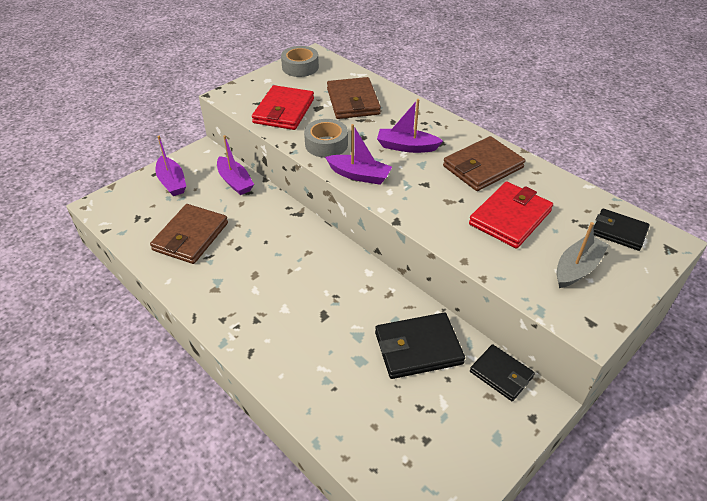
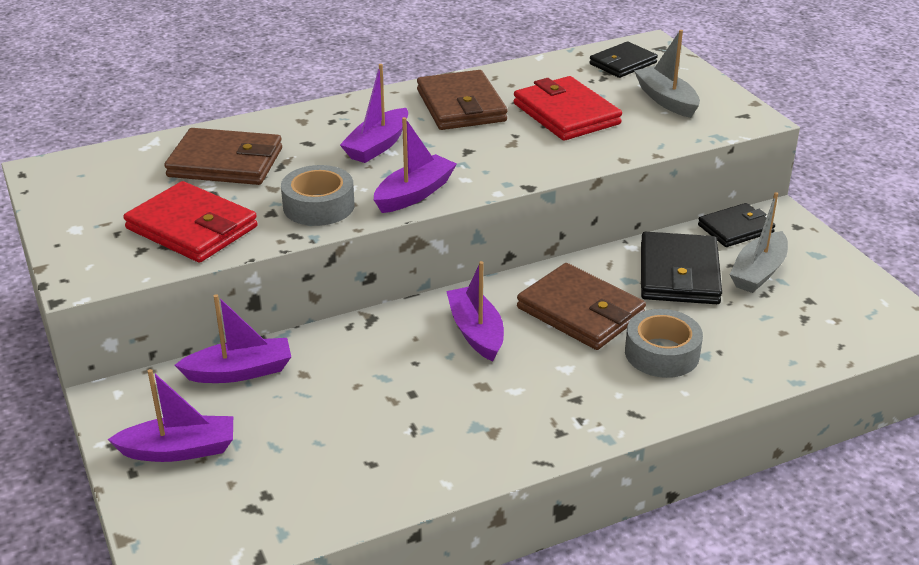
camera: 70 degrees left, 10 degrees down
(191, 236) = (351, 443): brown wallet -> brown wallet (580, 312)
(300, 67) = (70, 190): grey tape -> grey tape (662, 353)
(303, 259) = (476, 332): none -> purple boat
(447, 399) = (758, 272): none -> grey boat

